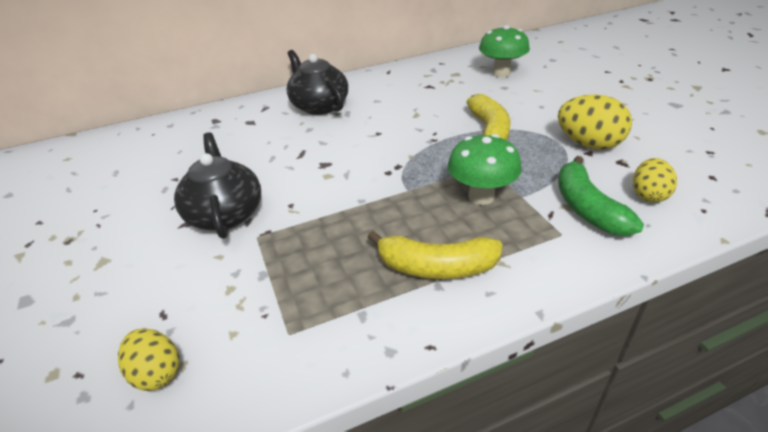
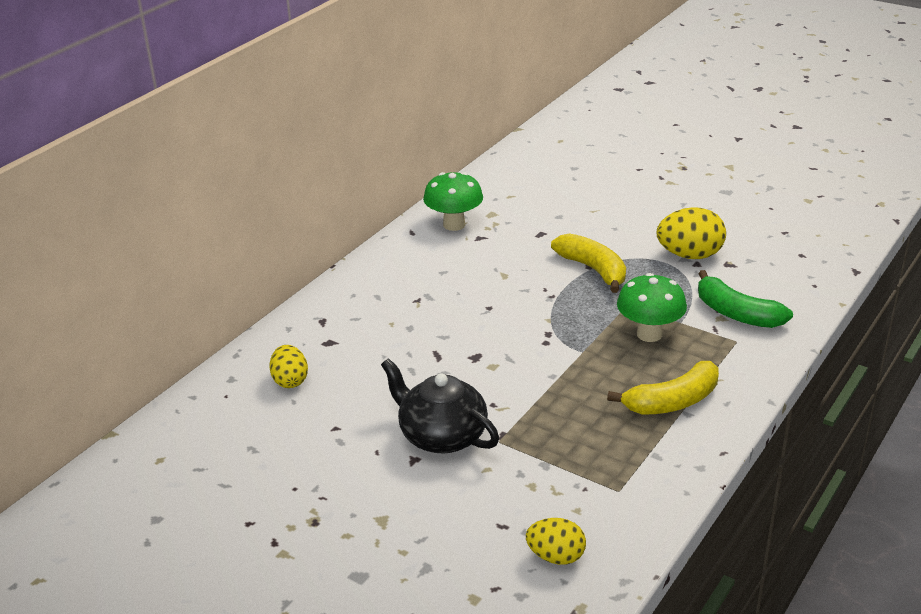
camera: 35 degrees left, 5 degrees down
(319, 106) = (386, 298): black teapot -> none
(501, 73) = (539, 200): green mushroom -> green mushroom (454, 225)
(648, 195) = (770, 286): yellow egg -> yellow egg (290, 381)

